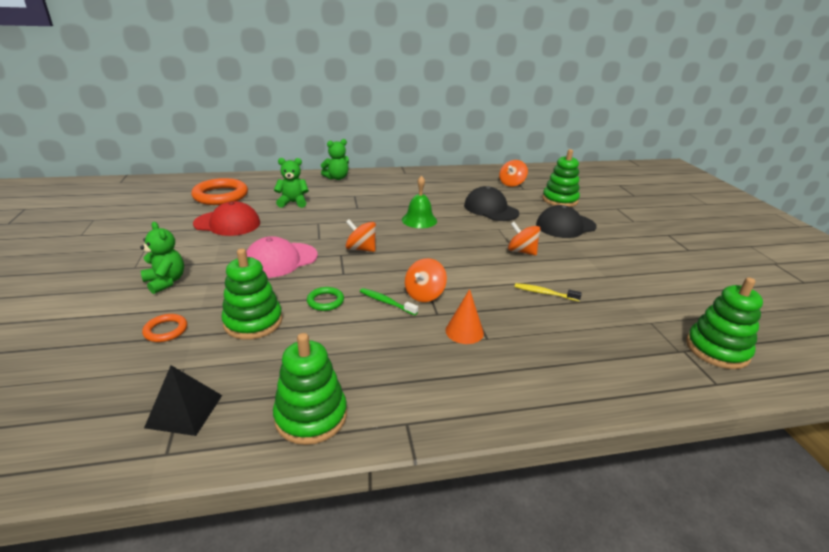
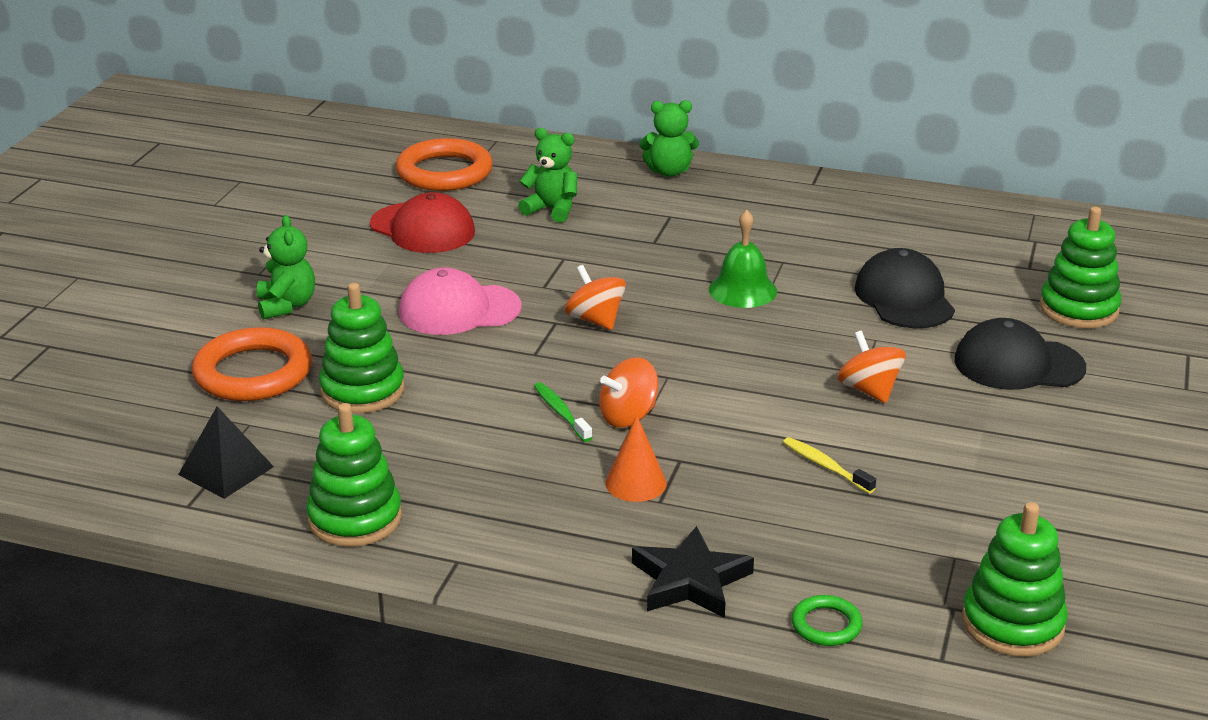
camera: 30 degrees right, 0 degrees up
(166, 330) = (253, 373): orange ring -> orange ring, size x2.05
(325, 301) = (476, 388): green ring -> green ring (826, 625)
(511, 183) = (1016, 251): orange spinning top -> none
(552, 383) = (690, 580): none -> black star

